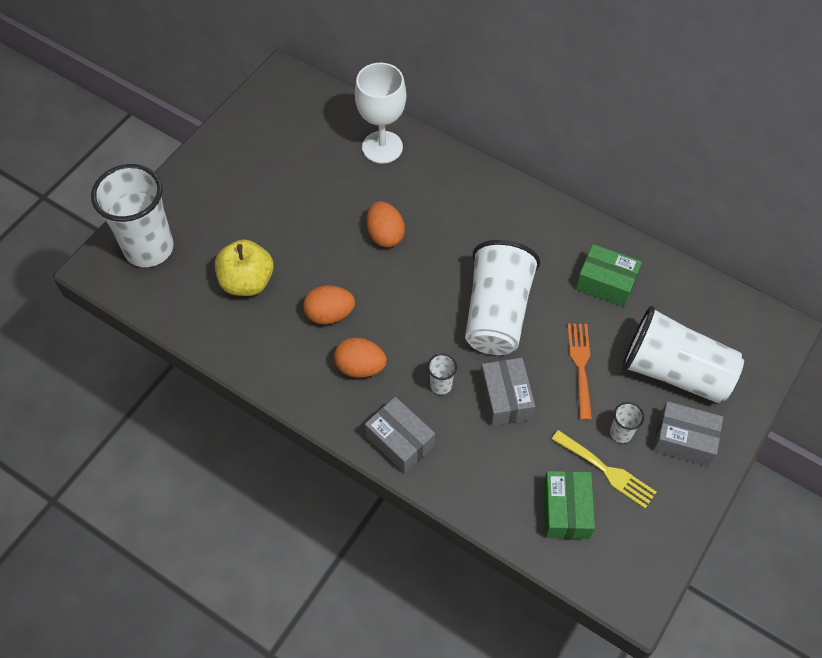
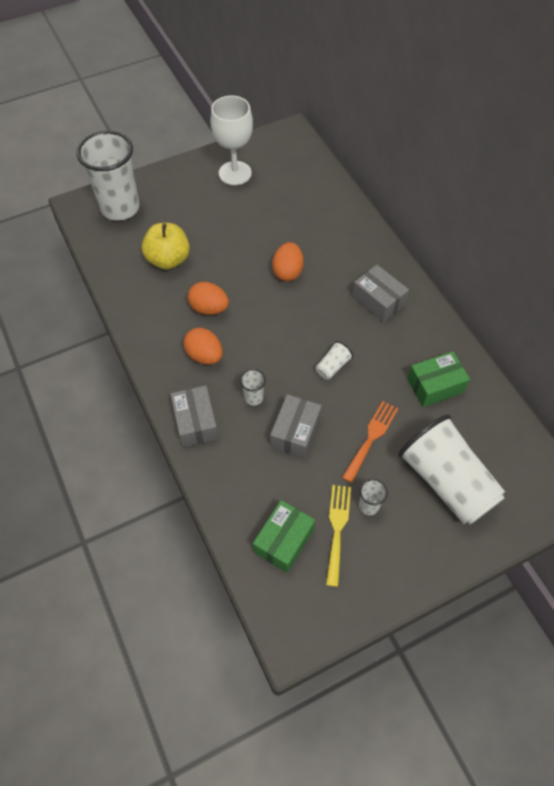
camera: 30 degrees right, 0 degrees up
(382, 147) = (328, 210): white goblet -> white goblet (235, 173)
(497, 313) = (333, 366): white cup -> white cup, size x0.41
(606, 283) = (435, 386): green box -> green box turned 75 degrees counterclockwise
(607, 471) = (337, 529): yellow fork -> yellow fork turned 150 degrees counterclockwise
(684, 440) = (417, 539): grey box -> grey box (378, 300)

